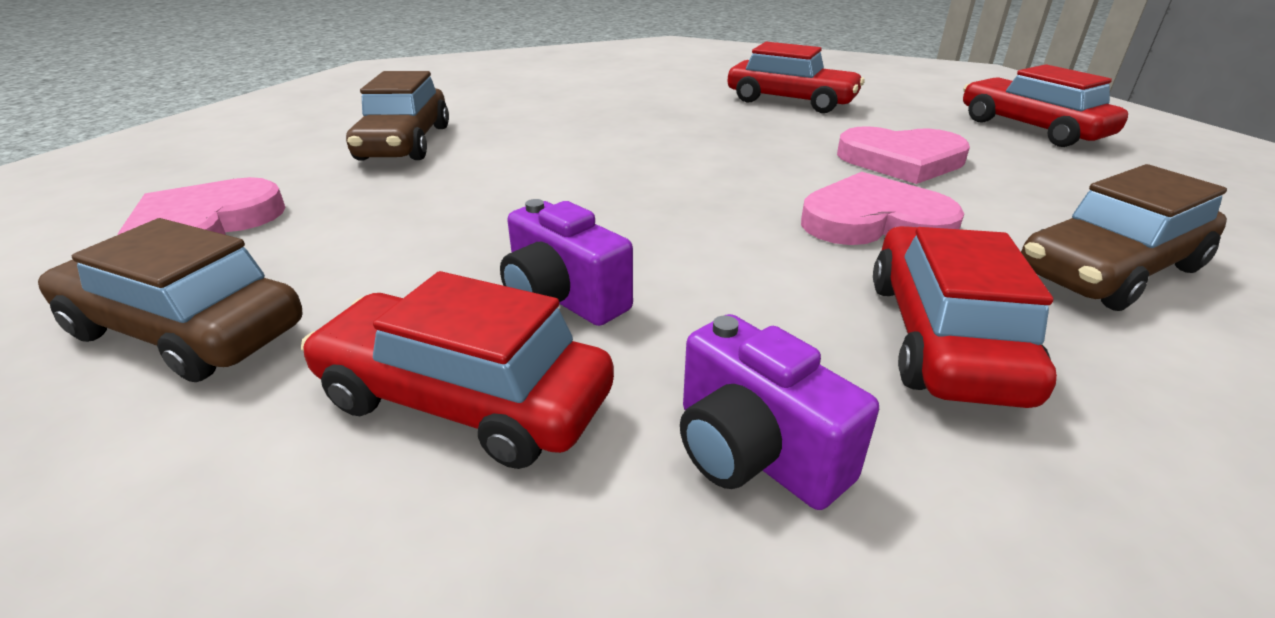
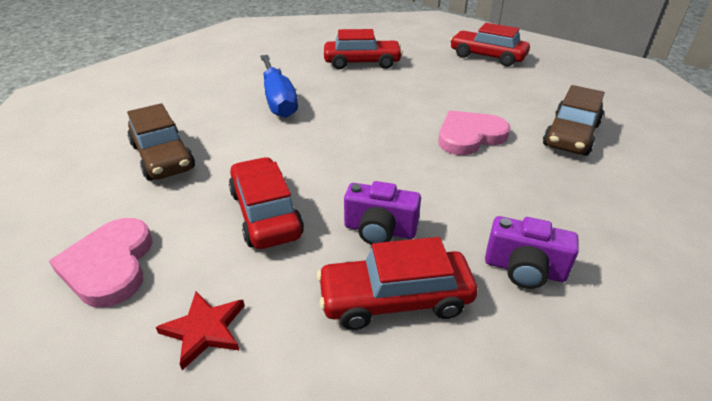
camera: 30 degrees left, 5 degrees up
(186, 330) = (205, 330): brown car -> red star
(617, 118) = (278, 100): none -> blue screwdriver
(901, 160) = (450, 93): pink heart -> none
(942, 336) = (542, 190): red car -> red car (266, 213)

